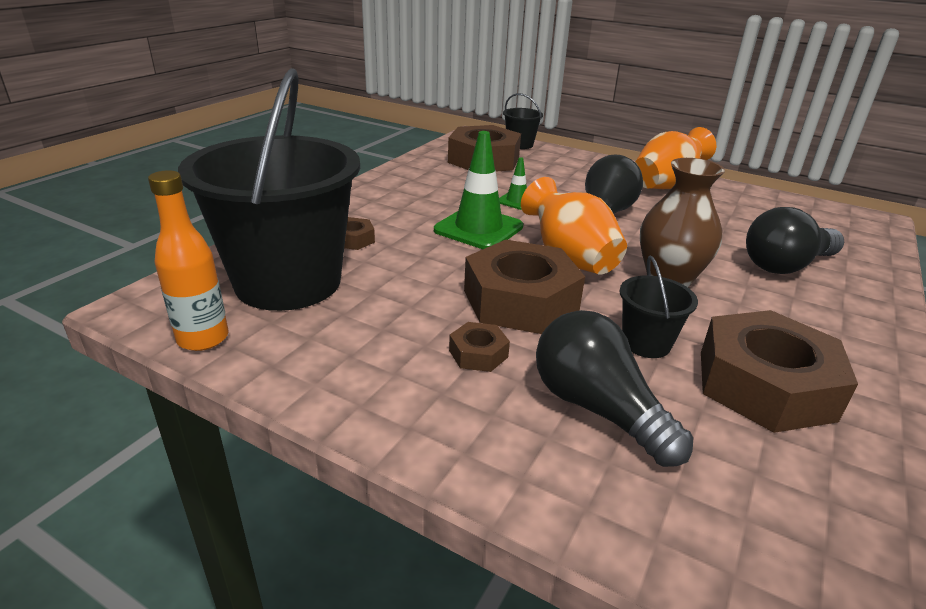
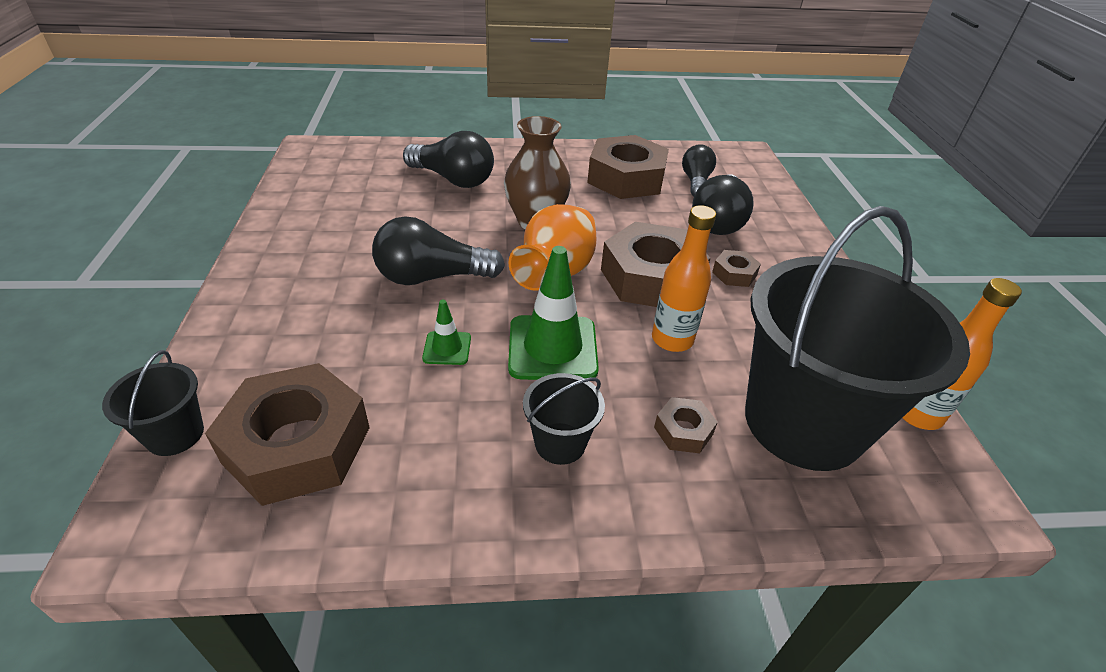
camera: 125 degrees left, 10 degrees up
(431, 272) = (672, 339): none -> orange bottle
(646, 343) = (635, 217): black bucket -> black bucket (560, 443)
(666, 185) = (298, 255): orange vase -> none
(735, 456) = (695, 182): none -> black light bulb

